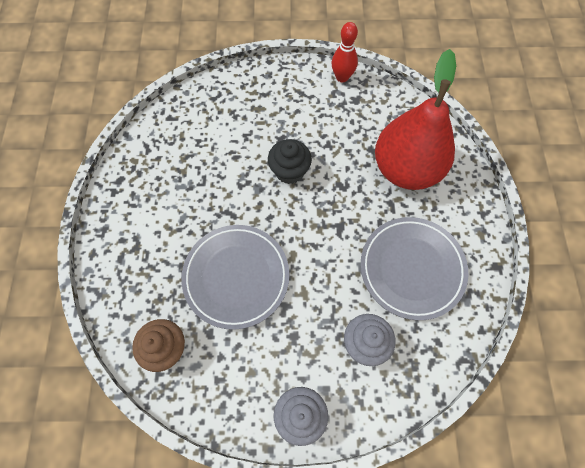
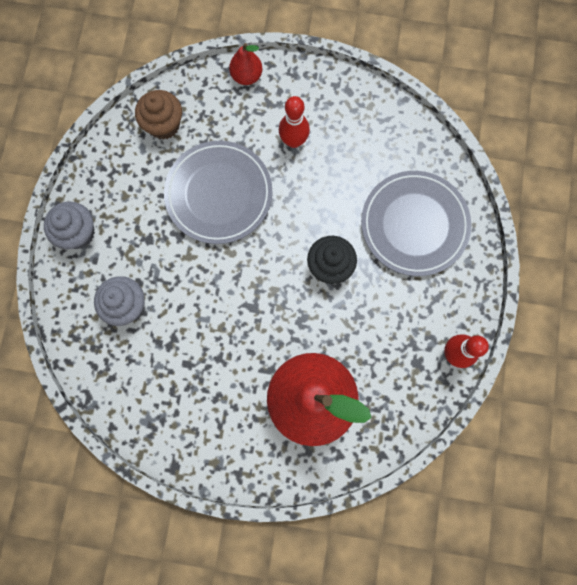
camera: 100 degrees right, 10 degrees up
(106, 274) = (246, 76): none -> red pear
(174, 219) = (293, 141): none -> red bowling pin
(412, 268) = (191, 372): grey plate -> grey plate (414, 225)

